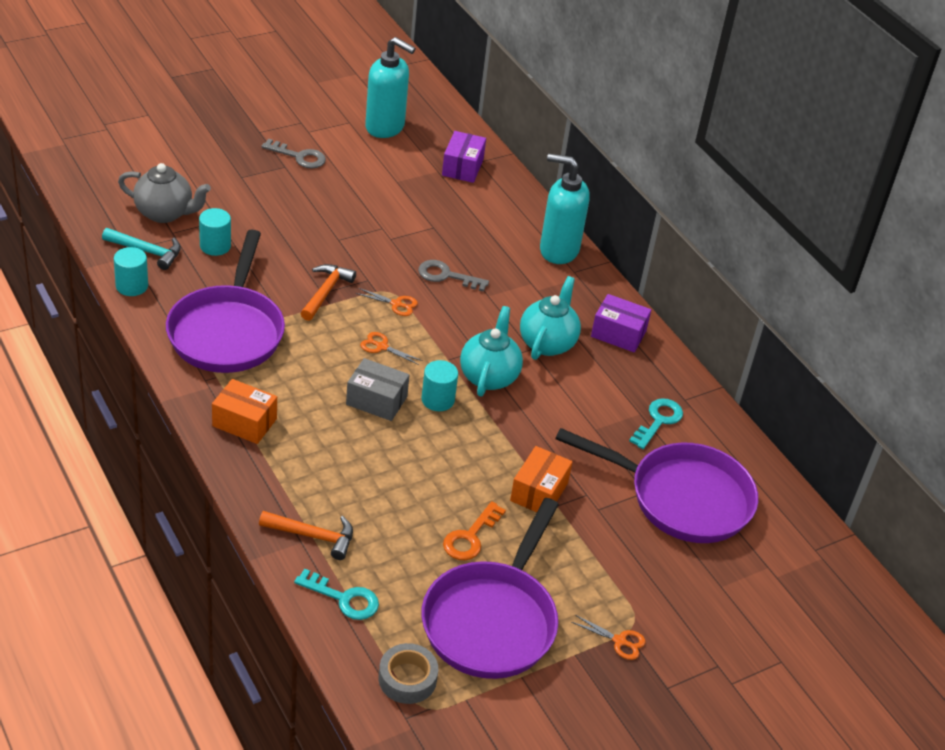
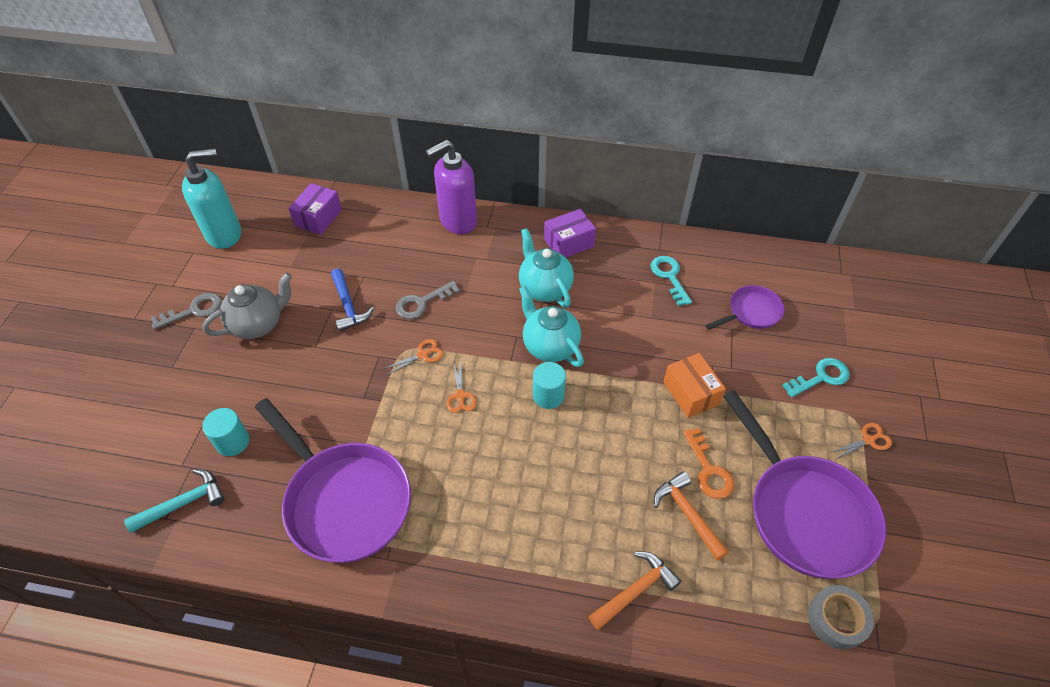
camera: 45 degrees left, 10 degrees up
(132, 286) = (214, 545): turquoise cylinder -> none
(165, 213) = (152, 455): grey teapot -> grey teapot (258, 324)
(244, 422) = (464, 559): orange box -> none
(325, 292) = (365, 395): orange hammer -> orange hammer (687, 514)
(343, 598) = (721, 612): turquoise key -> turquoise key (820, 377)
(376, 400) = (516, 439): grey box -> none
(382, 347) = (460, 396): orange scissors -> orange scissors turned 75 degrees counterclockwise
(396, 235) = (348, 306): none -> blue hammer
(462, 167) = (318, 218): purple box -> purple box turned 60 degrees clockwise
(558, 250) = (458, 221): turquoise soap dispenser -> purple soap dispenser
(682, 498) = (751, 312): purple pan -> purple pan, size x0.51

